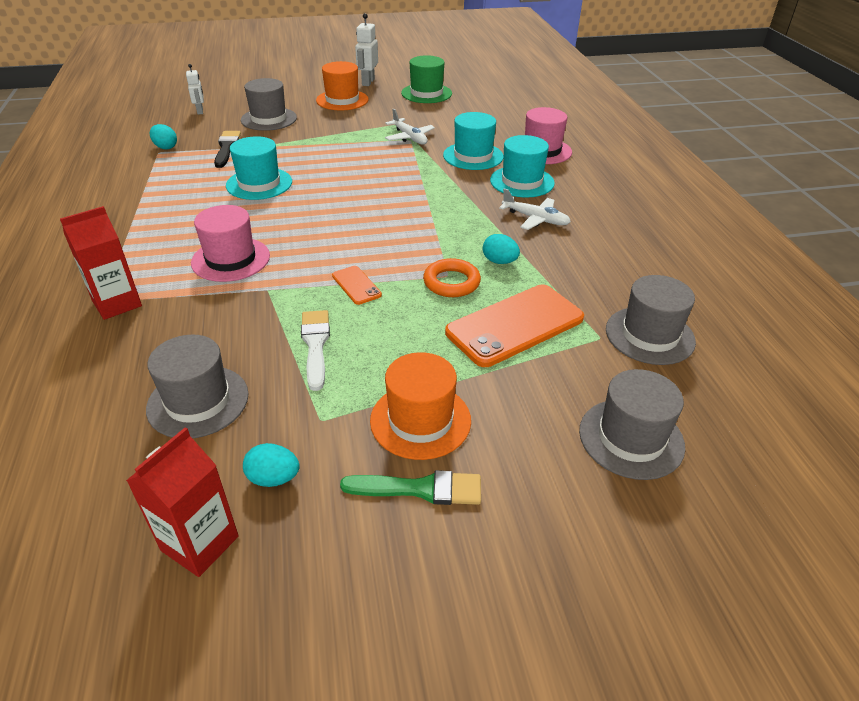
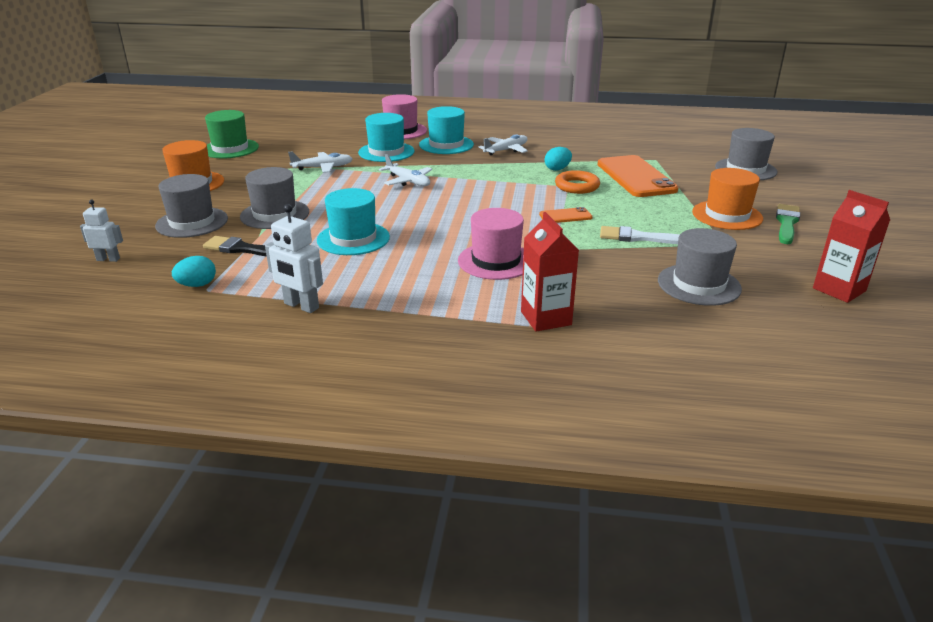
camera: 70 degrees left, 10 degrees down
(273, 478) = (780, 263): turquoise egg -> none
(368, 82) = (161, 167): white robot -> white robot (301, 306)
(402, 181) = (407, 181): none -> white plane
(649, 335) = (657, 148): grey hat -> grey hat (275, 214)

